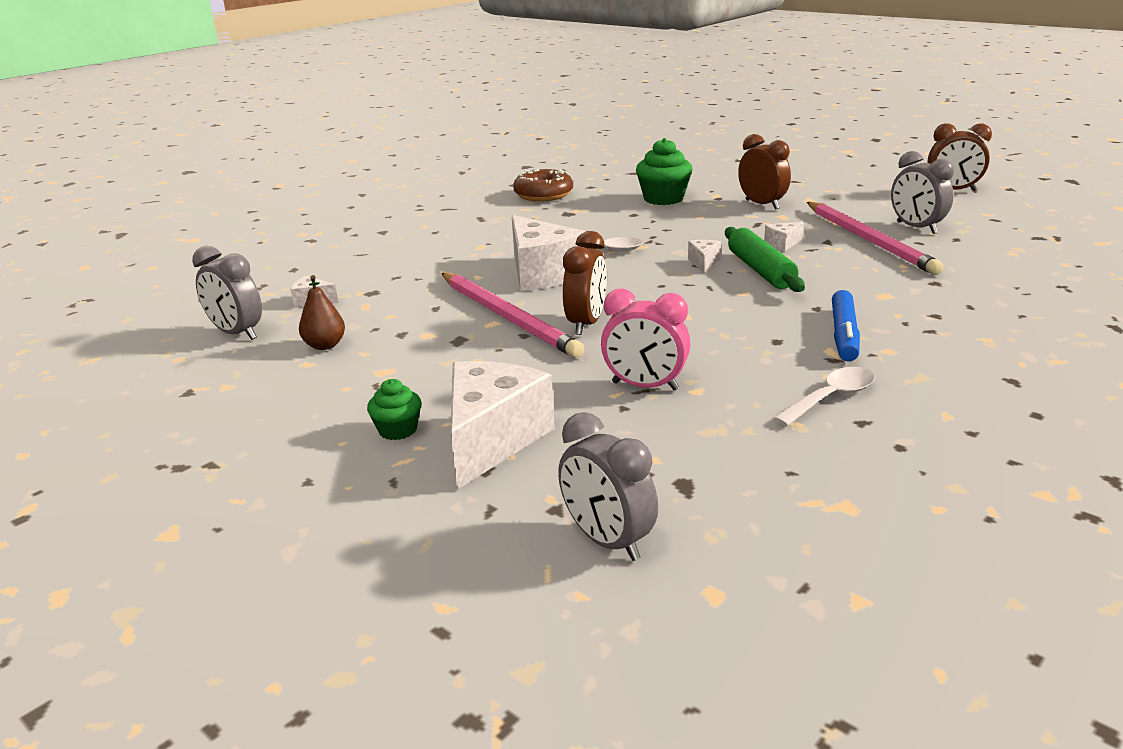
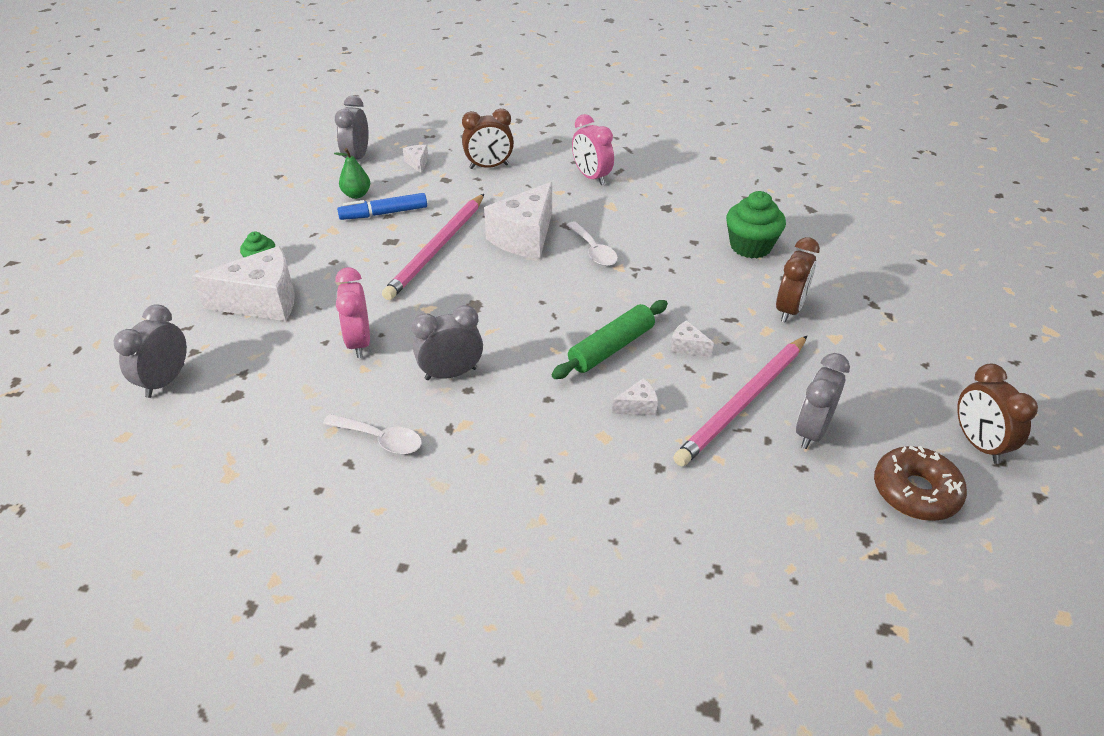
camera: 60 degrees right, 15 degrees up
(325, 345) = (356, 195): brown pear -> green pear
(475, 230) = (591, 177): none -> pink clock
(543, 195) = (700, 181): brown donut -> brown donut (915, 492)
(586, 324) = (446, 286): brown clock -> brown clock (489, 166)
(703, 263) = (605, 311): white cheese -> white cheese (638, 406)
(744, 345) = (451, 374): none -> grey clock
(844, 335) = (499, 426): blue marker -> blue marker (384, 213)

